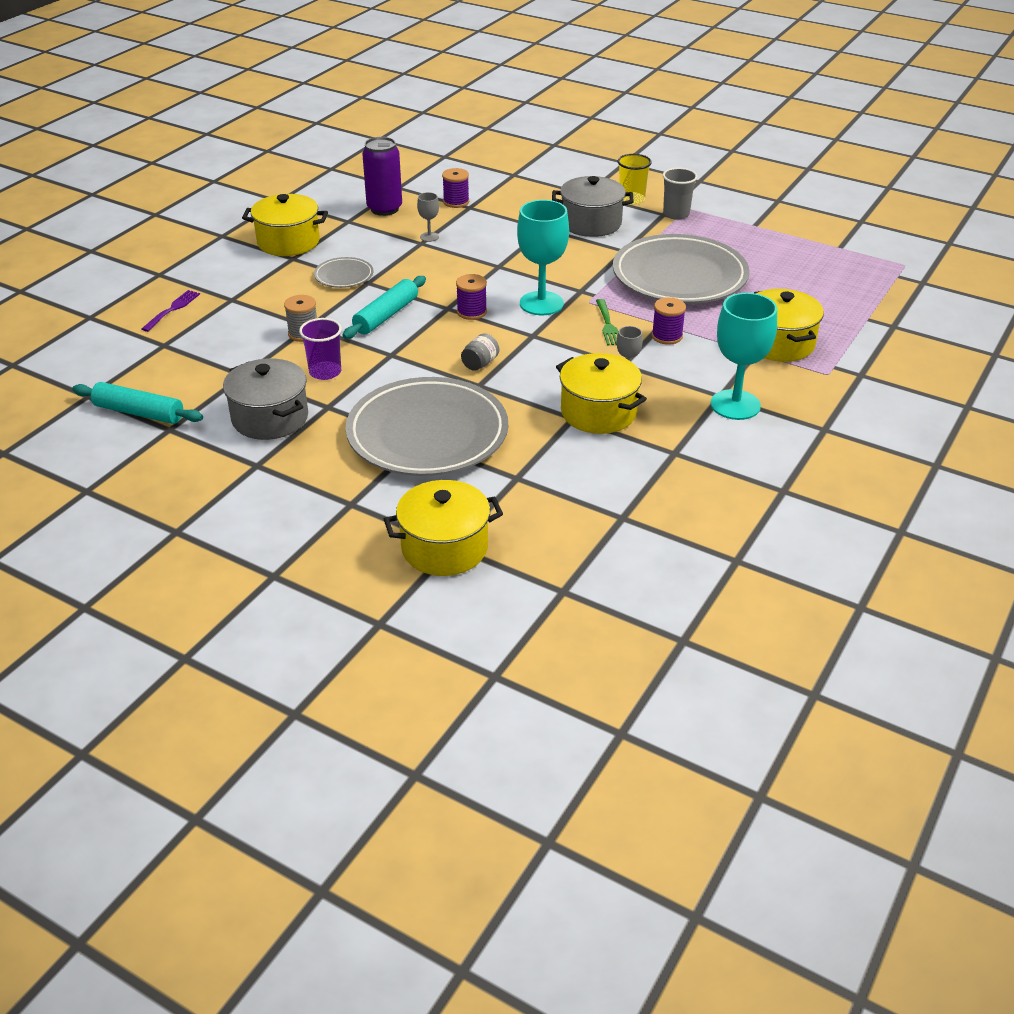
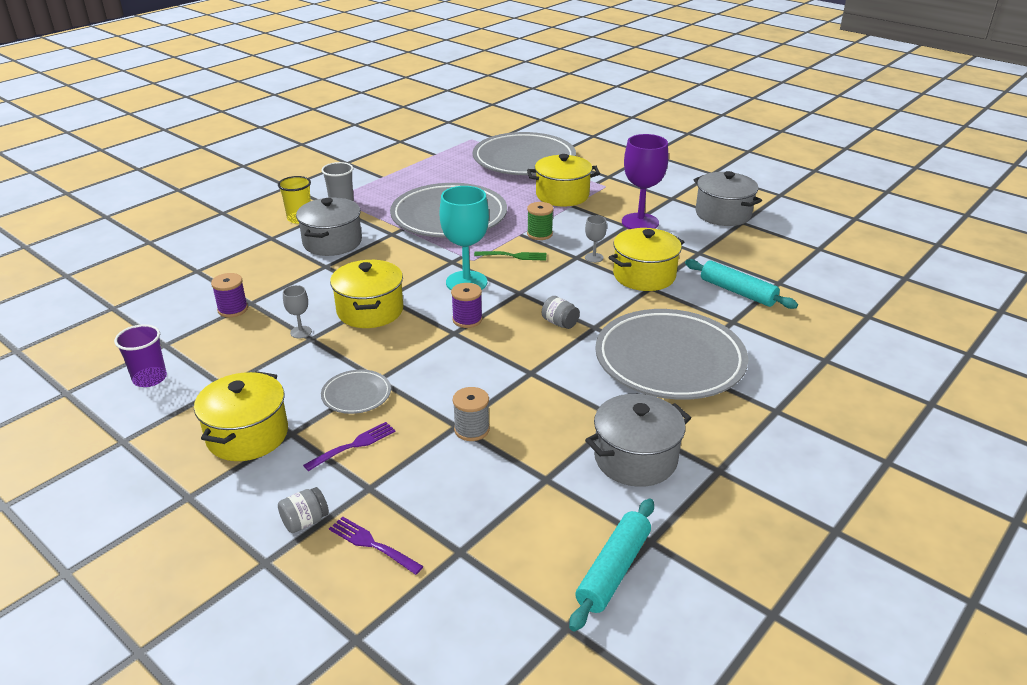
camera: 80 degrees left, 5 degrees down
(196, 281) = (305, 521): none -> grey jar
(279, 285) = (354, 445): none -> purple fork
(325, 372) = (554, 417): purple cup -> purple cup (150, 378)
(384, 209) = (213, 357): purple can -> none
(386, 316) = (455, 371): turquoise rolling pin -> turquoise rolling pin (737, 292)
(444, 548) = (829, 364): yellow pot -> yellow pot (370, 311)
(667, 336) = (539, 234): purple spool -> green spool
(735, 405) = (640, 222): turquoise goblet -> purple goblet
(799, 473) = (723, 214): none -> grey pot
(867, 308) = (524, 160): none -> grey plate

